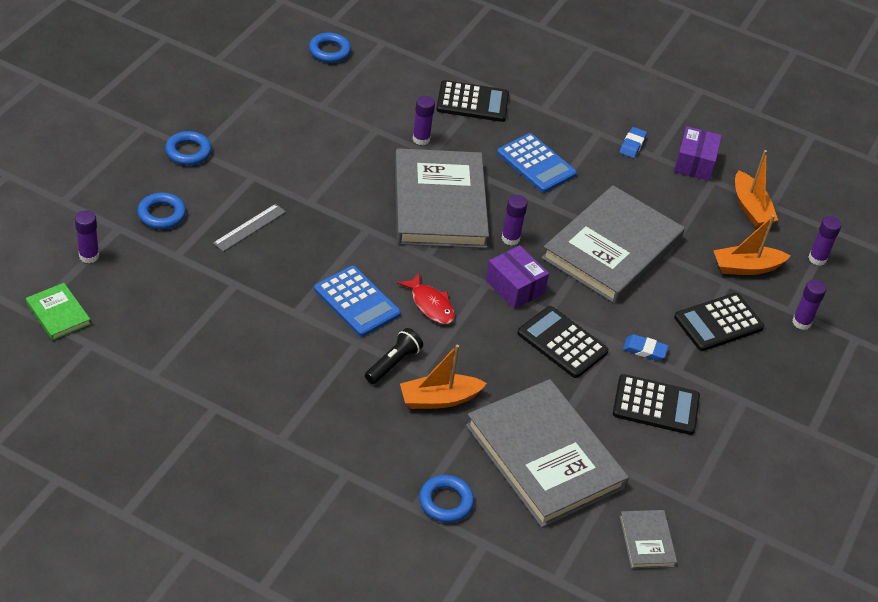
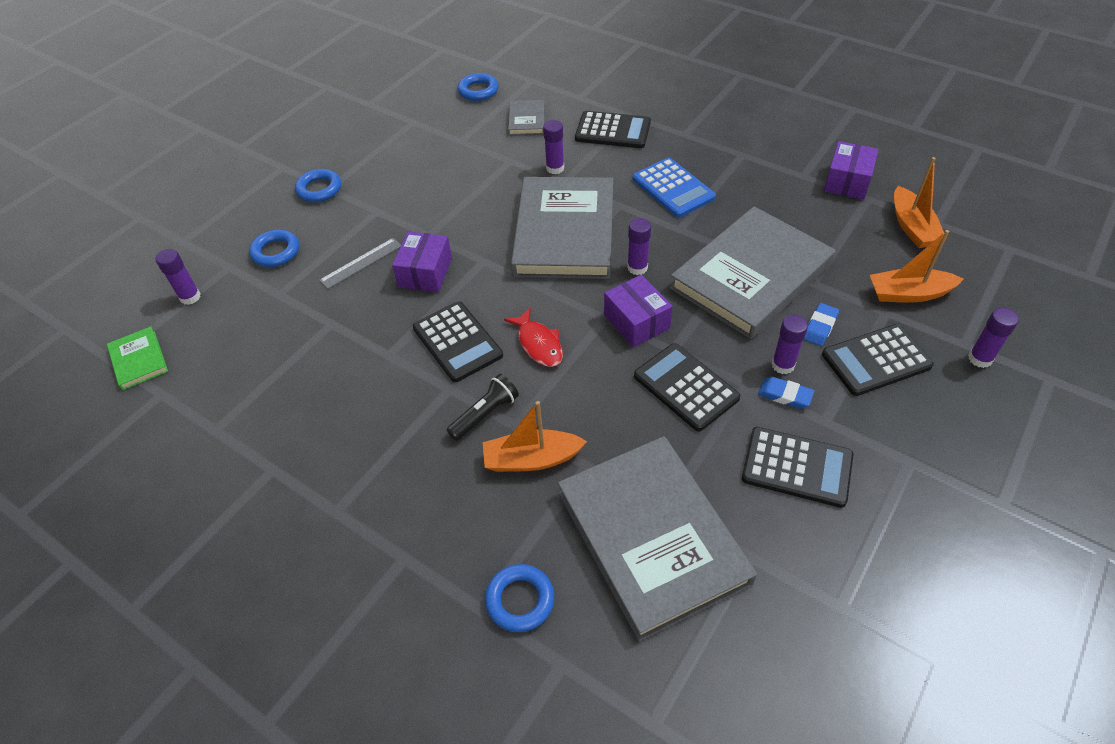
camera: 15 degrees right, 5 degrees up
(314, 238) = (425, 272): none -> purple box
(357, 302) = (457, 342): blue calculator -> black calculator
(632, 145) = (778, 165): blue eraser -> blue eraser (820, 327)
(647, 541) = (780, 666): grey book -> grey book (527, 120)
(817, 259) = (994, 282): purple glue stick -> purple glue stick (783, 365)

